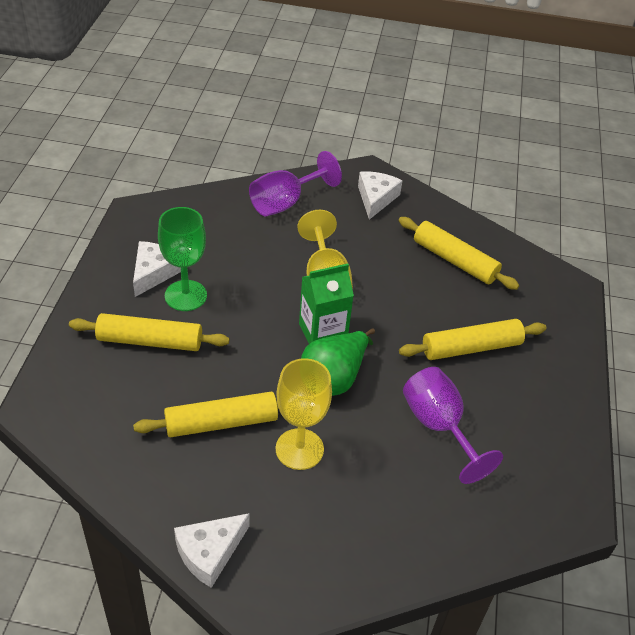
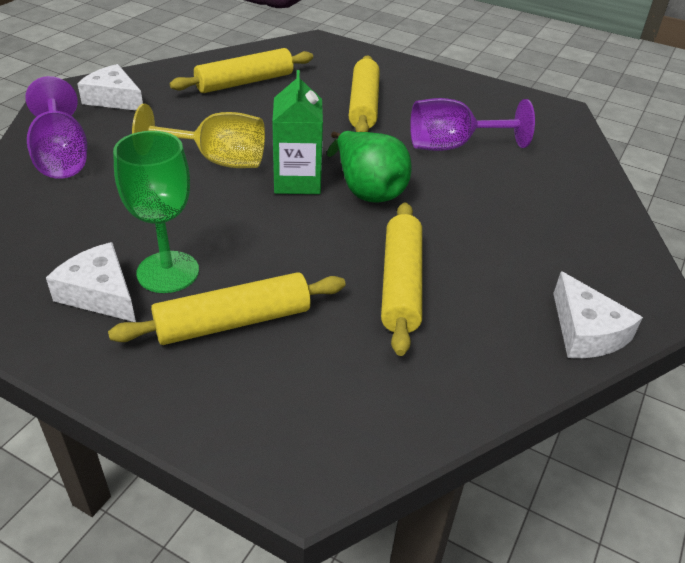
camera: 70 degrees left, 5 degrees down
(150, 341) = (233, 322): yellow rolling pin -> yellow rolling pin turned 45 degrees clockwise
(299, 449) = (456, 235): yellow goblet -> none

